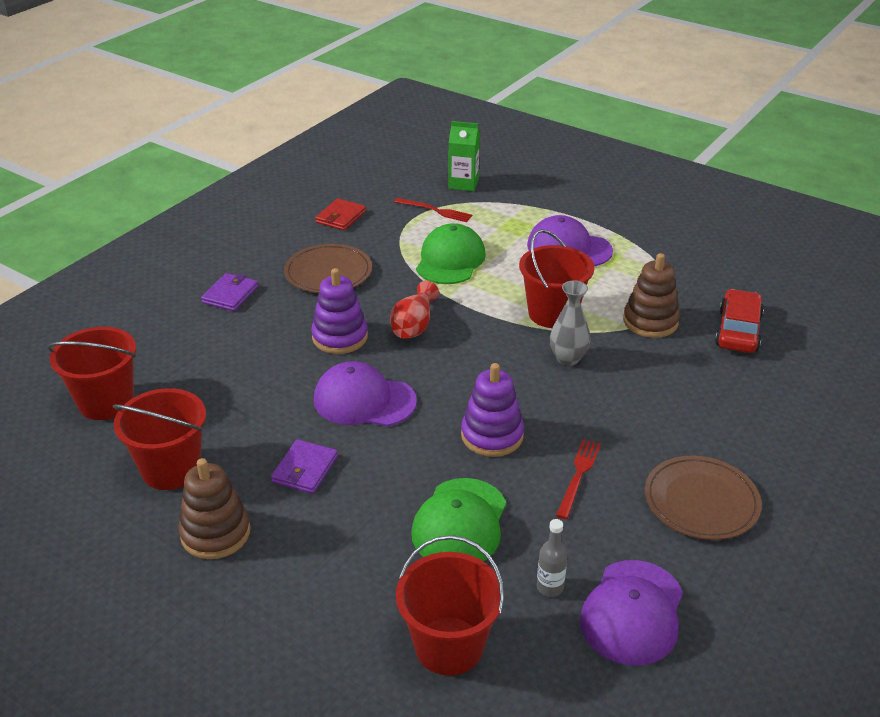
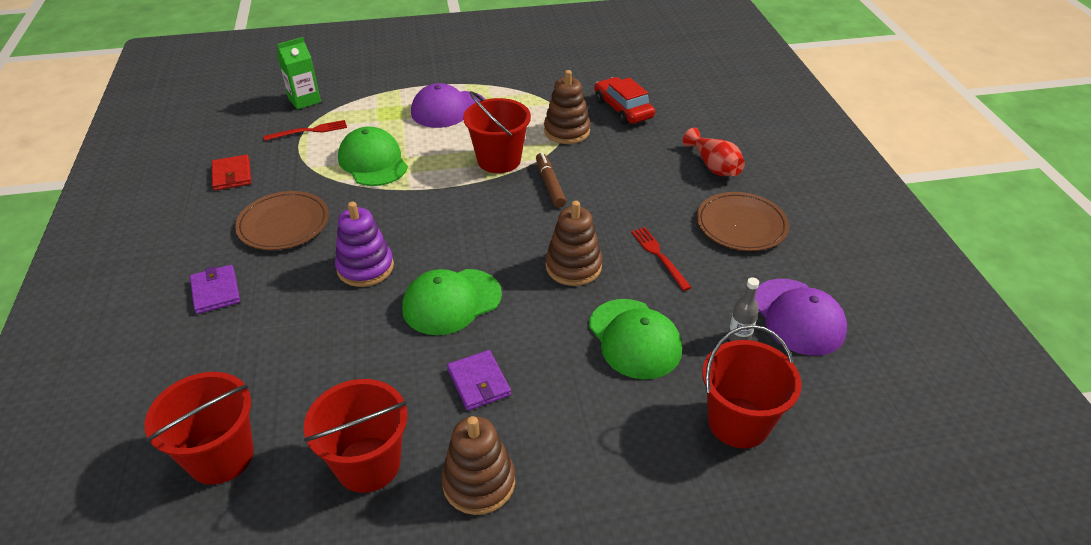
camera: 45 degrees left, 5 degrees up
(364, 400) = (451, 302): purple cap -> green cap
(414, 325) = (412, 224): red vase -> red vase (713, 166)
(492, 435) = (573, 266): purple stacking toy -> brown stacking toy
(568, 358) = (550, 184): grey vase -> brown marker

